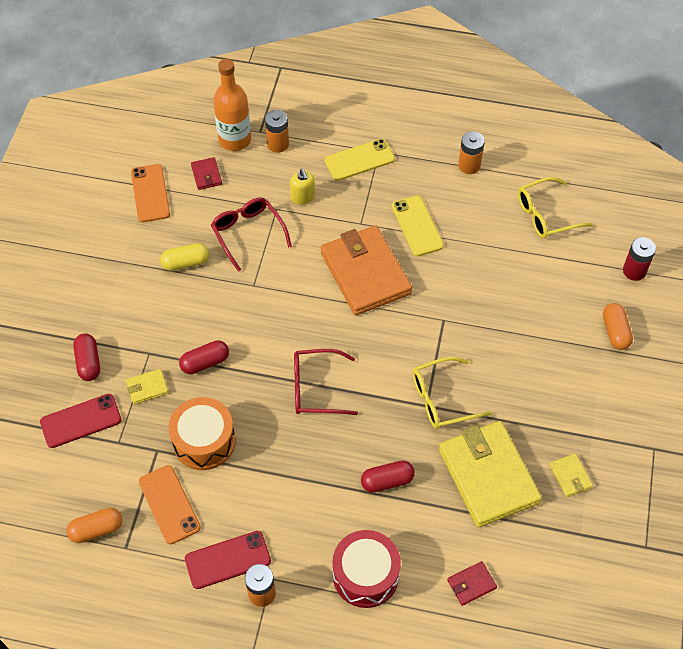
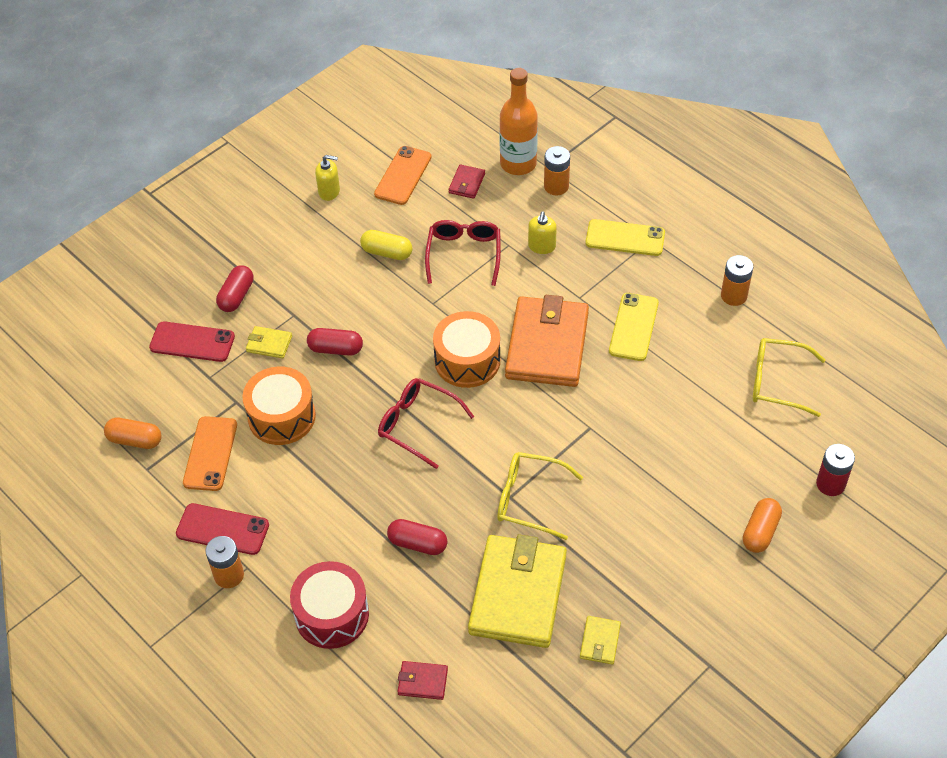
camera: 35 degrees right, 5 degrees down
(99, 236) = (329, 191): none -> yellow soap dispenser
(315, 317) = (467, 360): none -> orange drum

